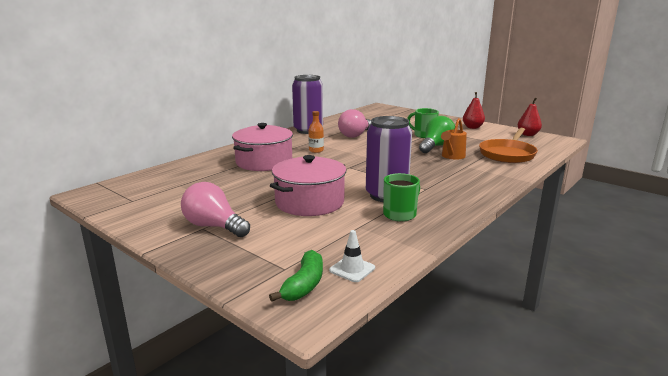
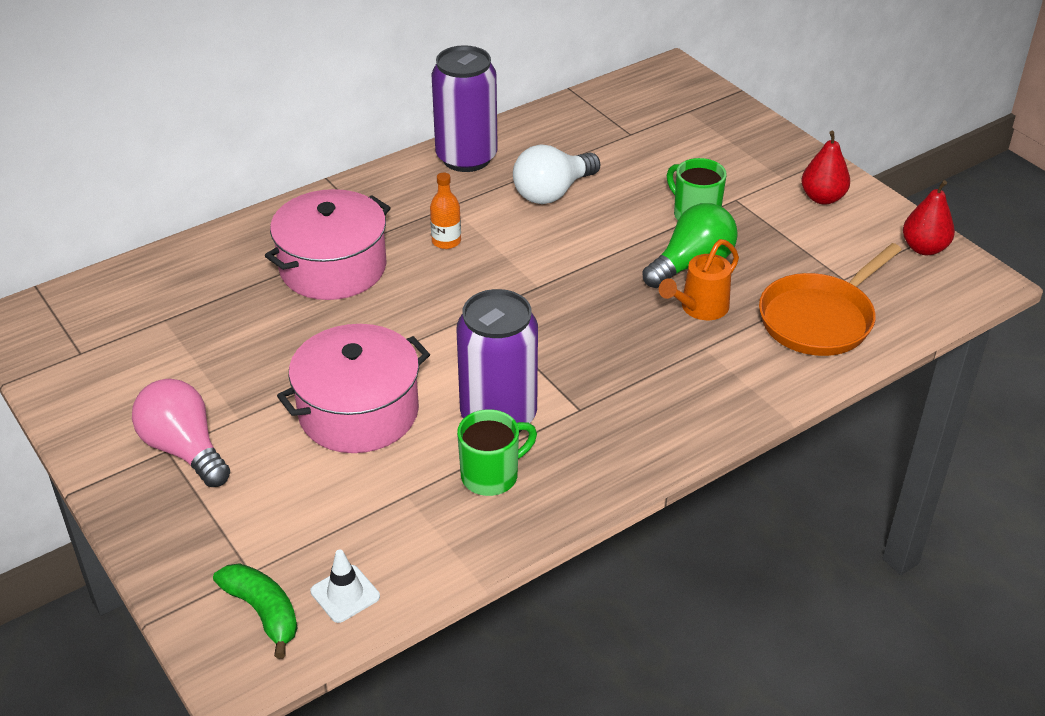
camera: 15 degrees right, 20 degrees up
(304, 285) = (263, 612): green banana -> green banana turned 75 degrees counterclockwise
(355, 135) = (552, 192): pink light bulb -> white light bulb

